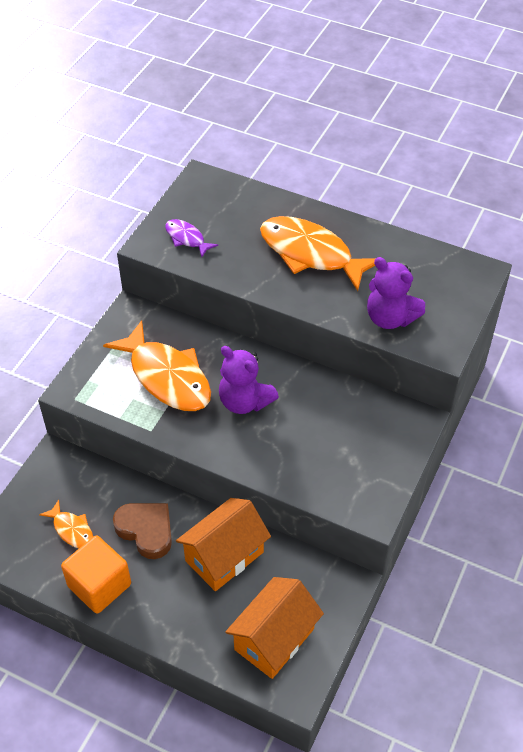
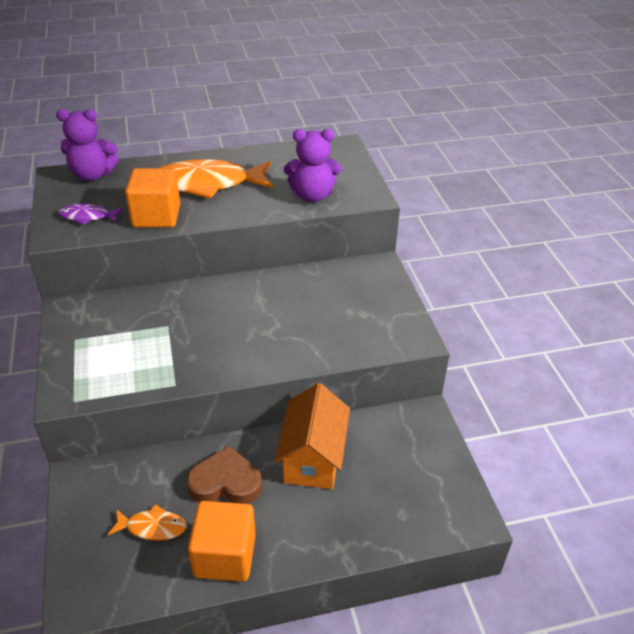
camera: 40 degrees left, 10 degrees down
(167, 377) = (150, 338): orange fish -> none
(239, 267) = (156, 216): none -> orange cube
(244, 401) = (237, 321): purple teddy bear -> purple teddy bear (92, 175)
(274, 639) = (415, 491): orange house -> none

